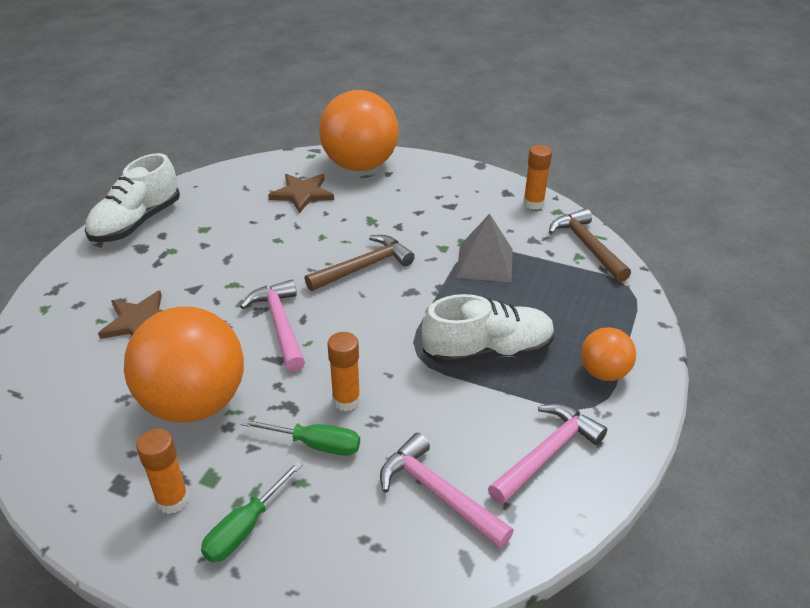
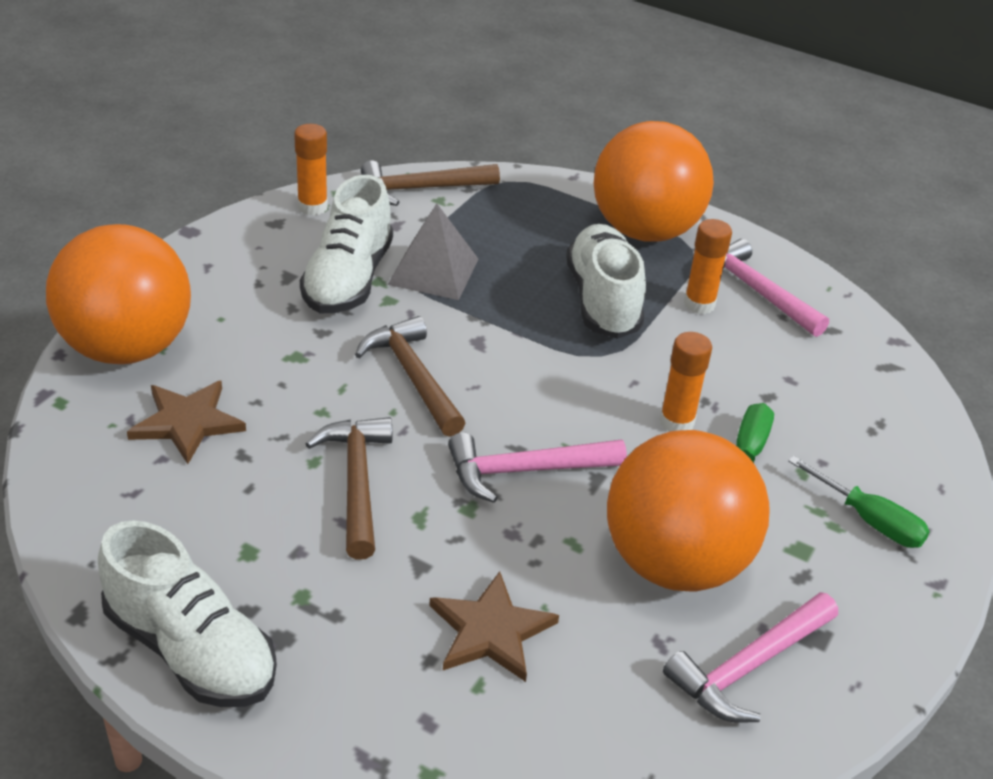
camera: 85 degrees left, 0 degrees up
(172, 500) = (836, 584): orange glue stick -> orange glue stick (699, 304)
(261, 257) = (356, 482): none -> brown hammer
(438, 493) = (811, 371): pink hammer -> pink hammer (748, 667)
(458, 228) = (348, 279): none -> white shoe
(603, 372) = (644, 231): orange ball -> orange ball, size x2.02

